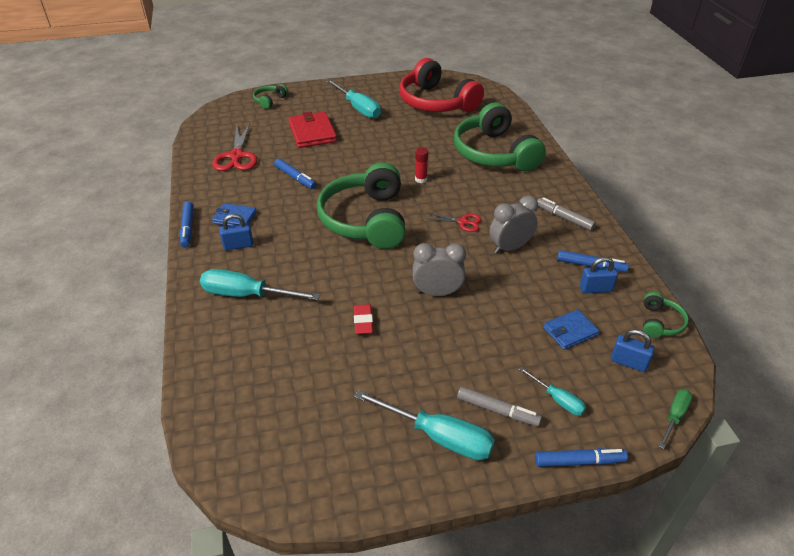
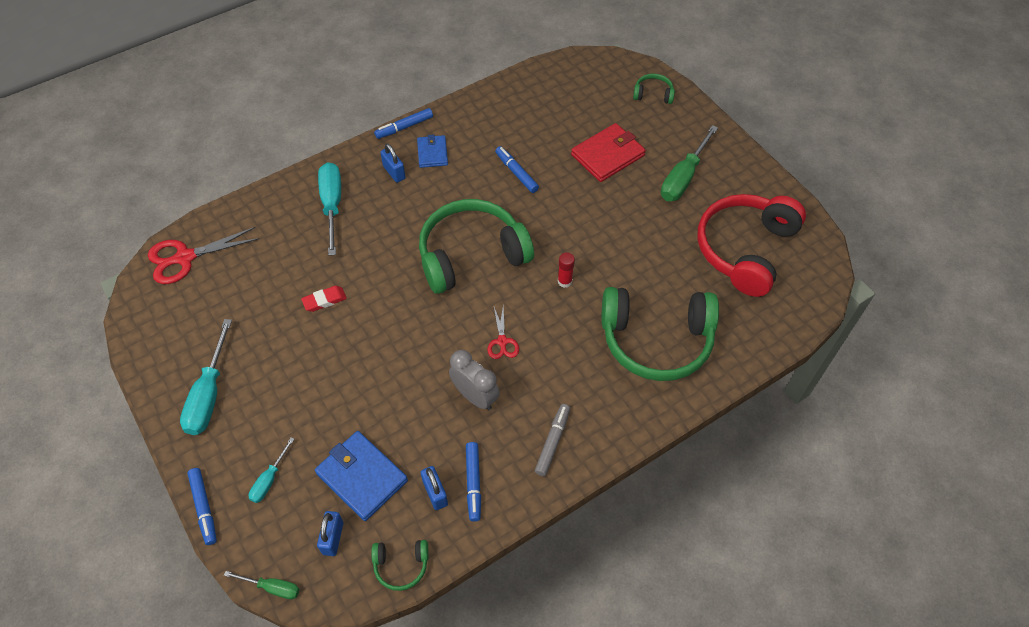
camera: 70 degrees right, 15 degrees up
(236, 156) = (531, 112): red scissors -> red scissors (185, 258)
(295, 178) = (516, 173): blue marker -> blue marker turned 120 degrees clockwise
(358, 108) = (683, 177): turquoise screwdriver -> green screwdriver
(437, 293) = (381, 347): grey clock -> none
(494, 153) = (656, 340): green headphones -> green headphones turned 135 degrees counterclockwise
(497, 410) = (246, 432): grey marker -> none
(570, 331) = (362, 477): blue wallet -> blue wallet, size x1.63

